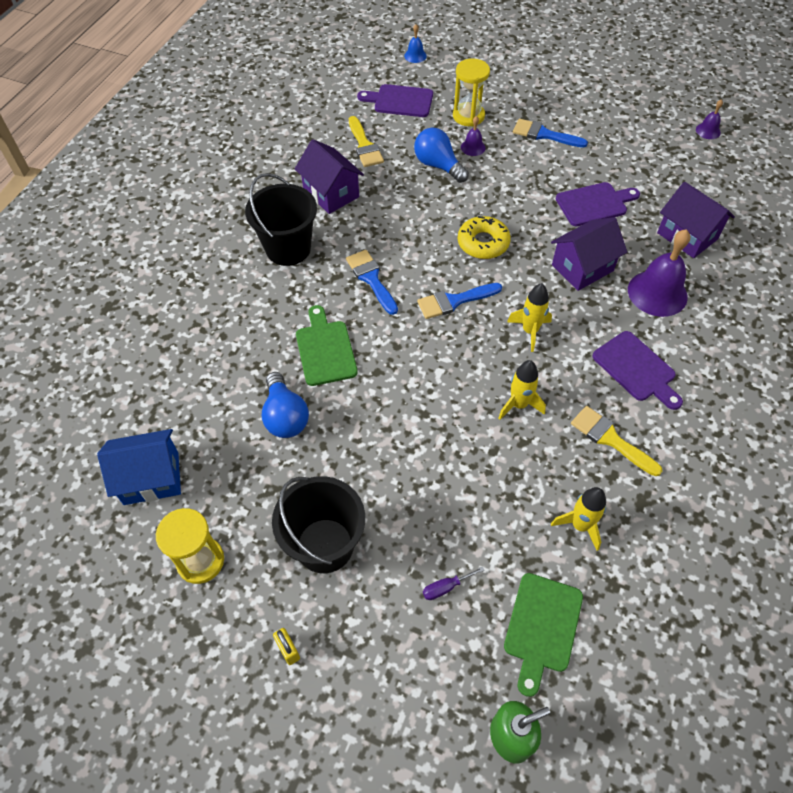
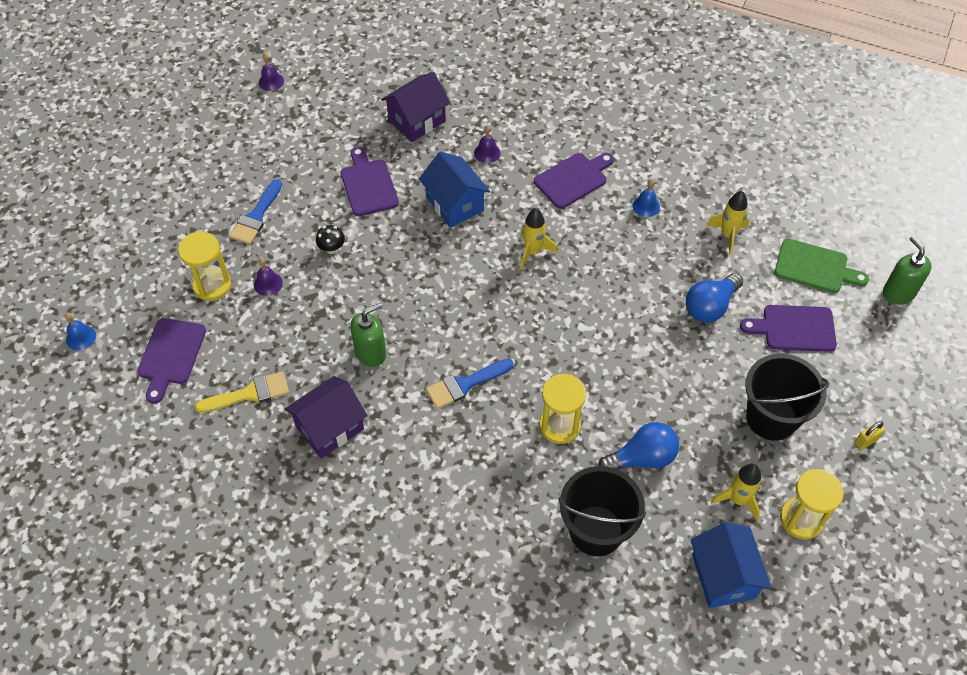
camera: 90 degrees left, 0 degrees up
(288, 248) = (416, 469): black bucket -> black bucket (596, 530)
(325, 350) = (559, 425): green cutting board -> yellow hourglass
(404, 214) = (371, 353): none -> green soap dispenser
(438, 165) = (294, 318): blue light bulb -> blue light bulb (710, 306)
(445, 587) = (794, 328): purple screwdriver -> purple cutting board
(454, 301) = (495, 311): blue brush -> none
(483, 243) = (417, 282): yellow donut -> none
(515, 183) = (332, 249): none -> black mushroom
(519, 405) = (616, 267): yellow rocket -> yellow rocket (738, 499)
(582, 268) = (454, 204): purple house -> blue house
(610, 439) = (646, 206): yellow brush -> blue bell
(657, 293) = (487, 153): purple bell -> purple bell, size x0.48

